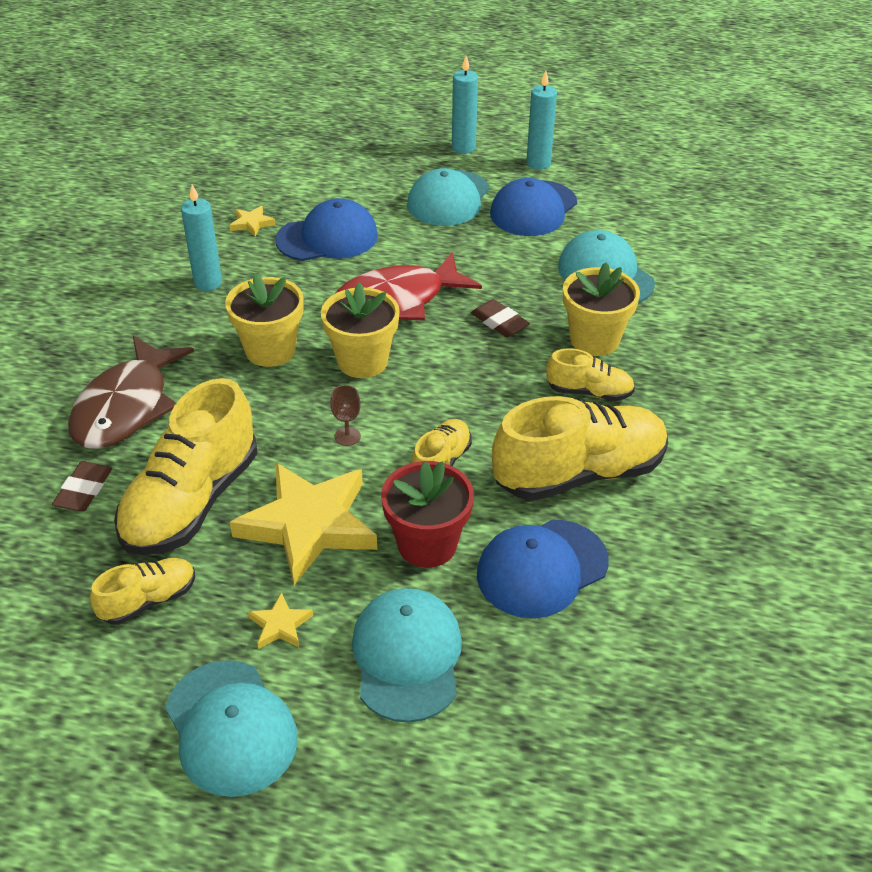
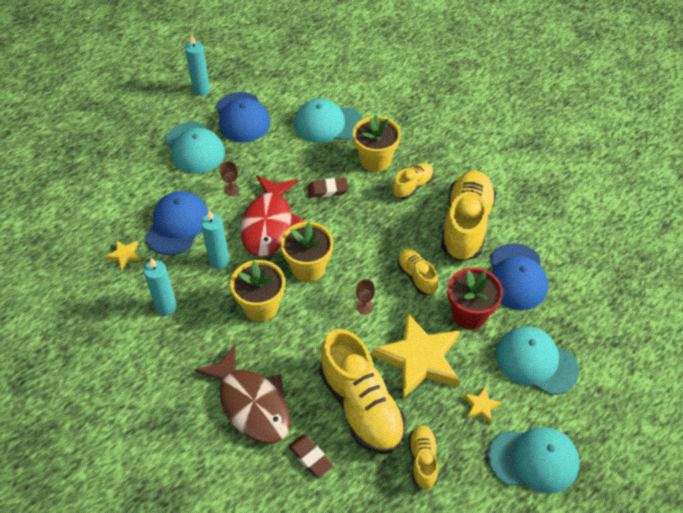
camera: 55 degrees left, 10 degrees up
(418, 251) = (231, 189): none -> brown goblet
(463, 148) = (150, 112): turquoise candle -> turquoise candle (219, 261)

